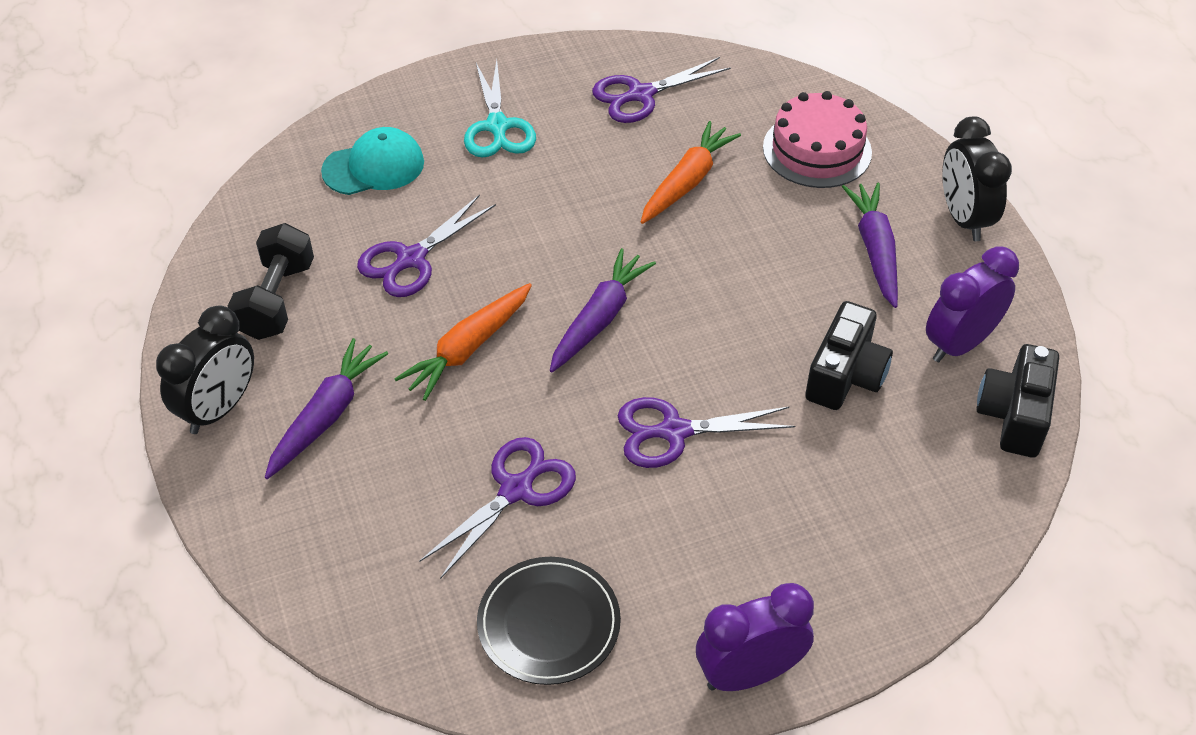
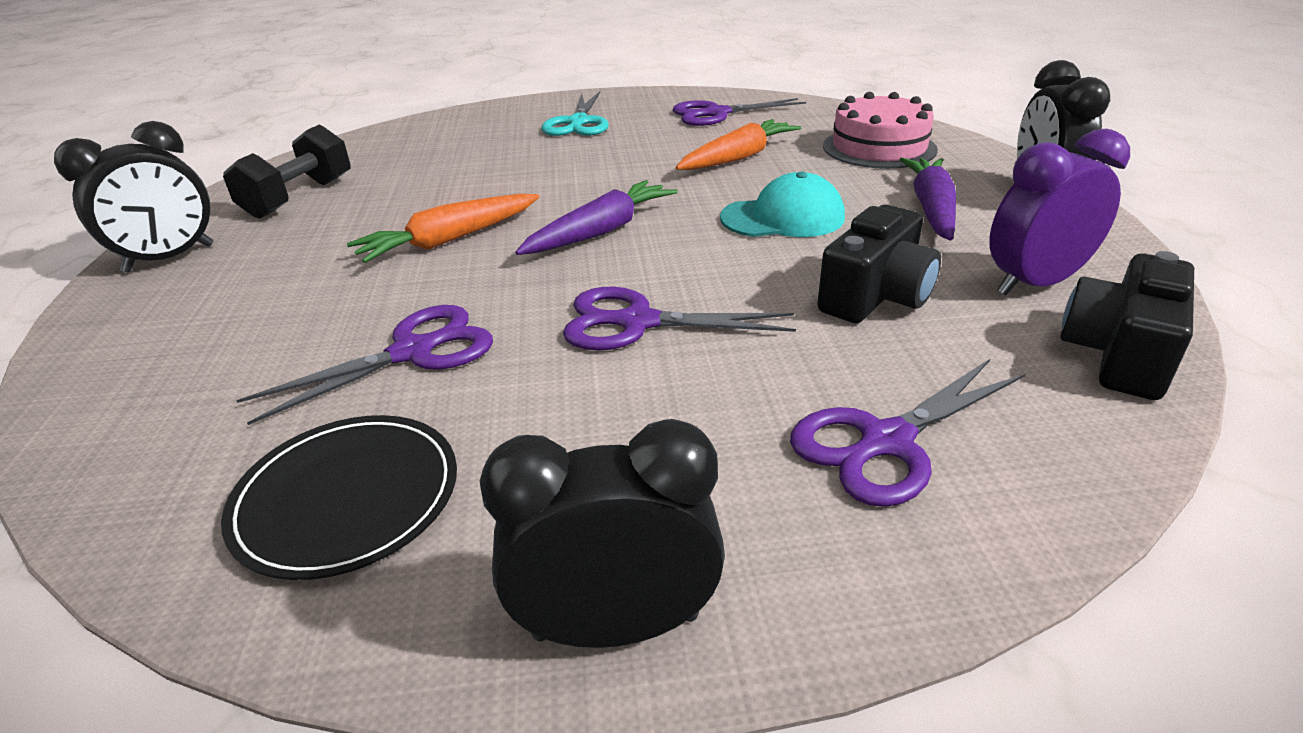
camera: 15 degrees right, 15 degrees down
(326, 415) = (265, 273): purple carrot -> none
(374, 167) = (455, 136): turquoise cap -> turquoise cap (783, 218)
(411, 259) = (443, 183): purple scissors -> purple scissors (886, 442)
(749, 673) = (616, 626): purple clock -> black clock

